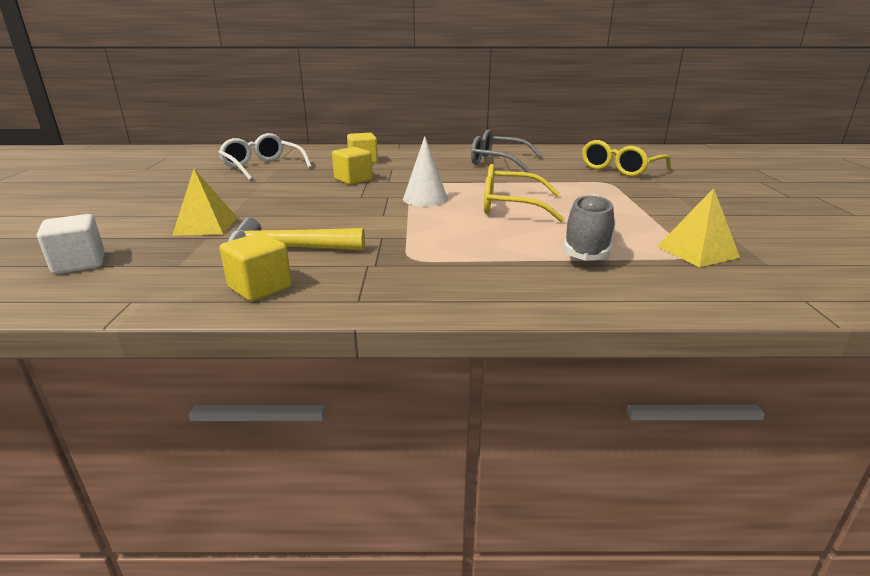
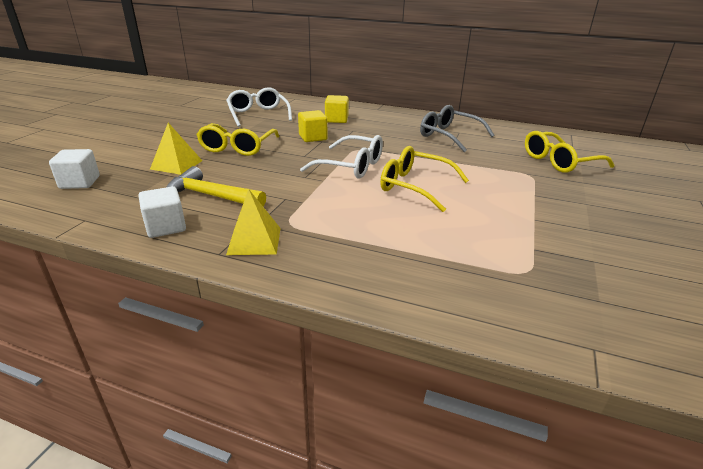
camera: 20 degrees right, 5 degrees up
(260, 287) = (166, 227): yellow cube -> white cube
(270, 199) = (237, 147): none -> yellow glasses
(425, 199) = (351, 166): white cone -> white glasses
(587, 248) = (439, 243): grey shoe -> none
(697, 252) = (539, 270): yellow pyramid -> yellow pyramid (254, 241)

